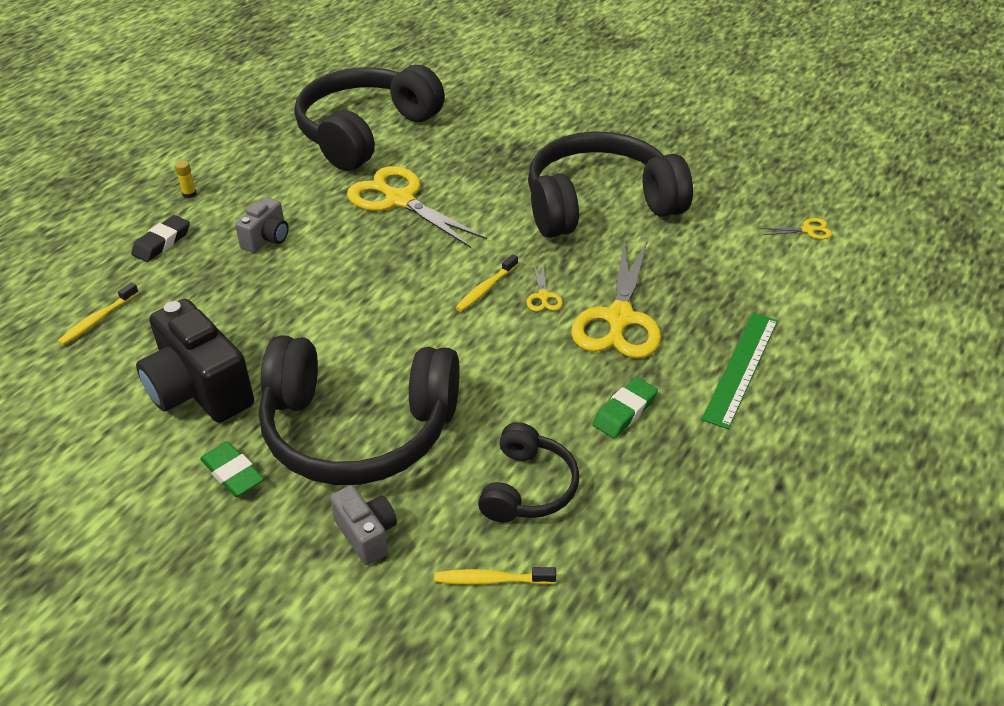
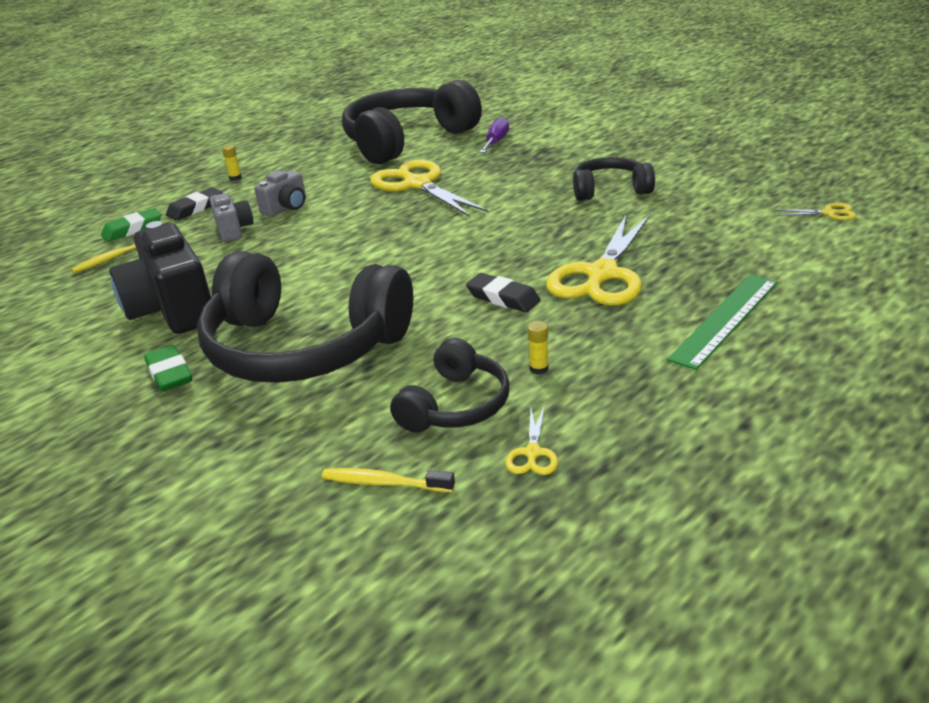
camera: 15 degrees right, 10 degrees down
(366, 534) = (272, 432): grey camera -> grey camera (234, 230)
(464, 134) = (496, 142): none -> purple screwdriver
(485, 289) = (473, 248): yellow toothbrush -> none
(534, 354) = (503, 298): none -> black eraser
(543, 296) = (529, 255): yellow scissors -> yellow scissors (532, 453)
(591, 438) = (539, 369): none -> yellow glue stick
(599, 204) = (610, 190): black headphones -> black headphones, size x0.51
(625, 412) = (583, 349): green eraser -> green eraser (133, 229)

